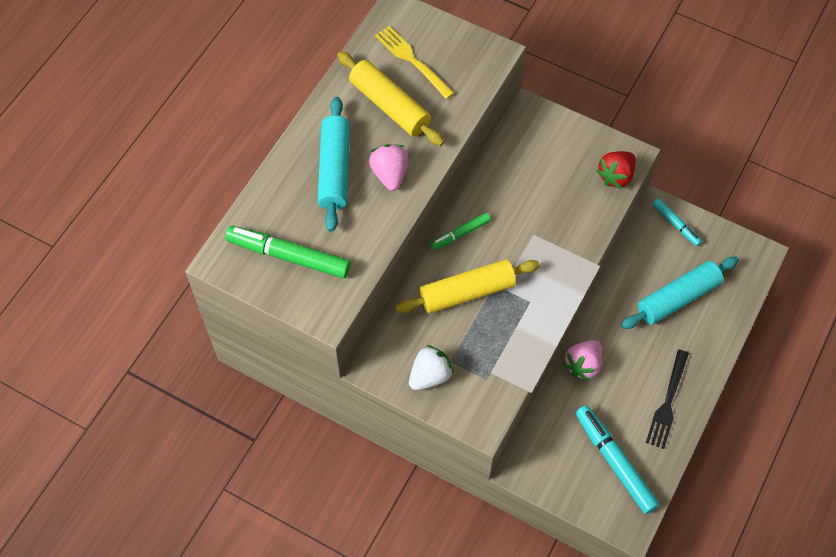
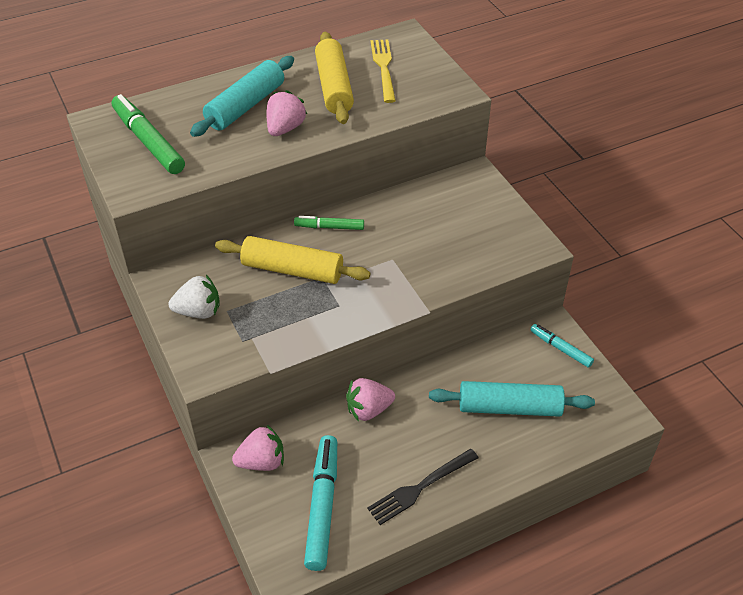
camera: 35 degrees right, 15 degrees down
(543, 457) = (262, 461): none -> pink strawberry
(616, 176) = (510, 254): red strawberry -> none
(676, 224) = (560, 348): turquoise marker -> turquoise marker turned 135 degrees clockwise

